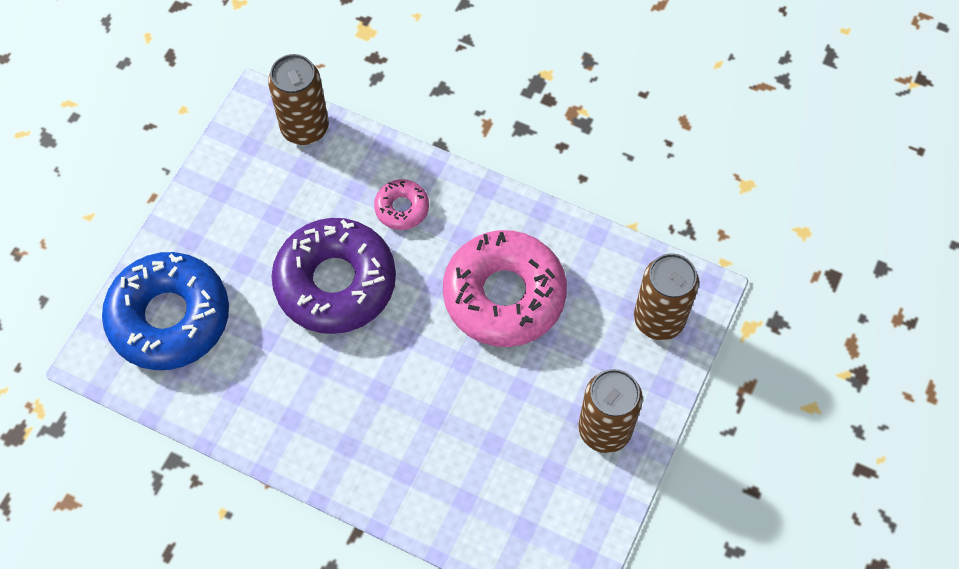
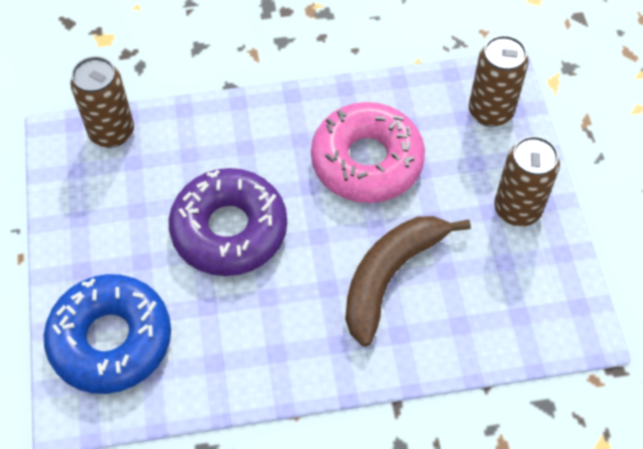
camera: 35 degrees left, 5 degrees down
(402, 208) = (238, 146): pink donut -> none
(438, 416) = (389, 276): none -> brown banana

